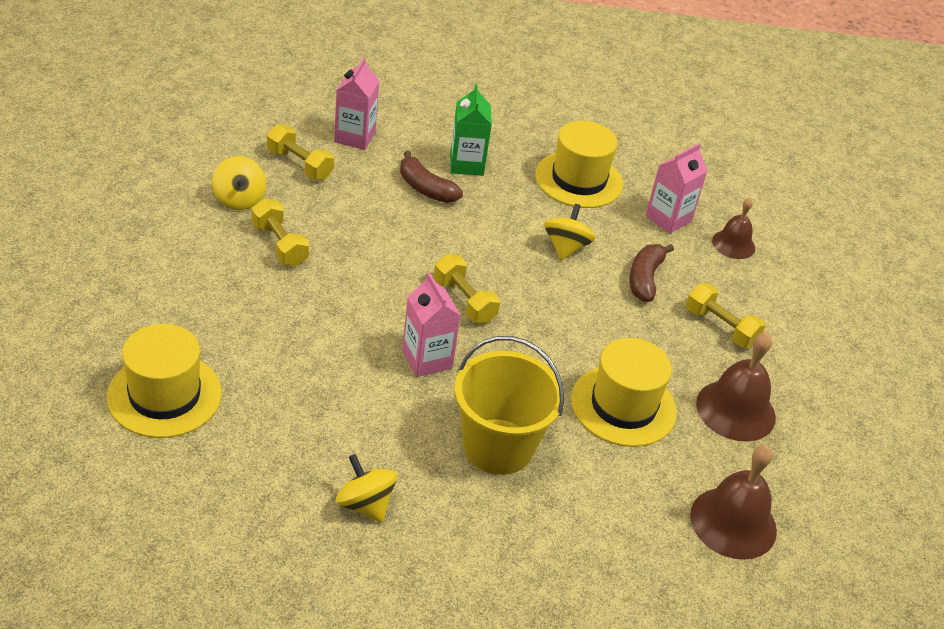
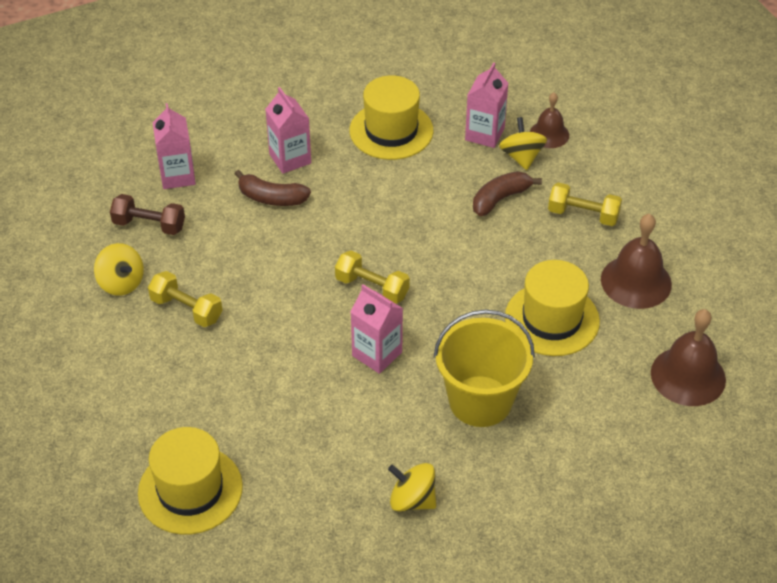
camera: 20 degrees left, 5 degrees up
(299, 164) = (149, 225): yellow dumbbell -> brown dumbbell
(466, 164) = (290, 159): green carton -> pink carton
(565, 247) = (421, 200): yellow spinning top -> yellow spinning top (521, 157)
(645, 279) = (500, 199): brown banana -> brown banana turned 60 degrees clockwise

